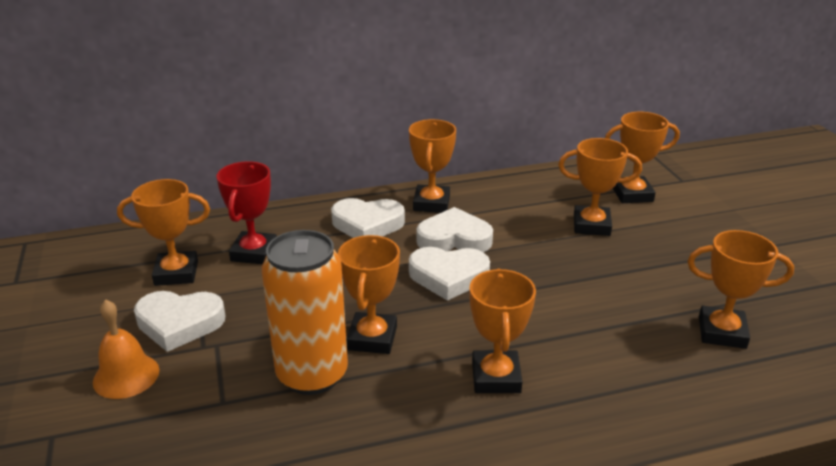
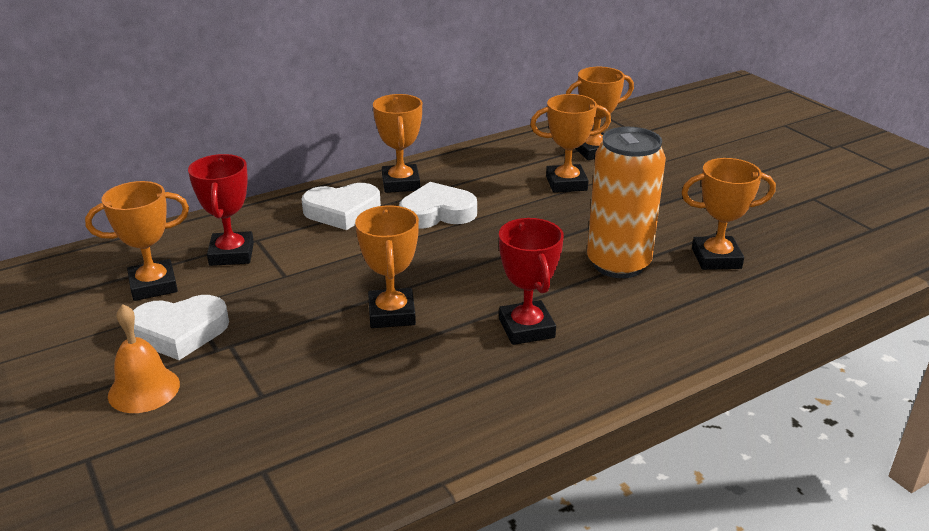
camera: 15 degrees left, 0 degrees up
(312, 374) = (344, 355): orange can -> orange can (618, 264)
(448, 276) = (445, 248): white heart -> none
(496, 377) = (526, 328): orange trophy -> red trophy

